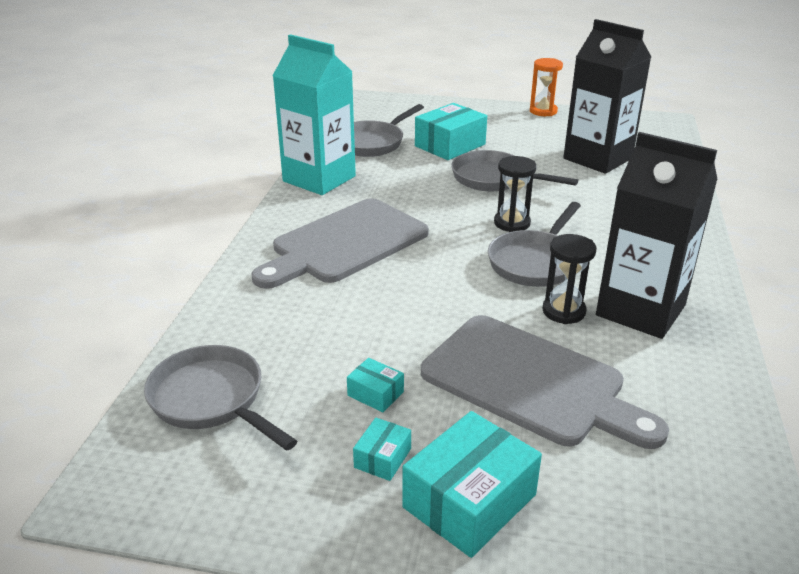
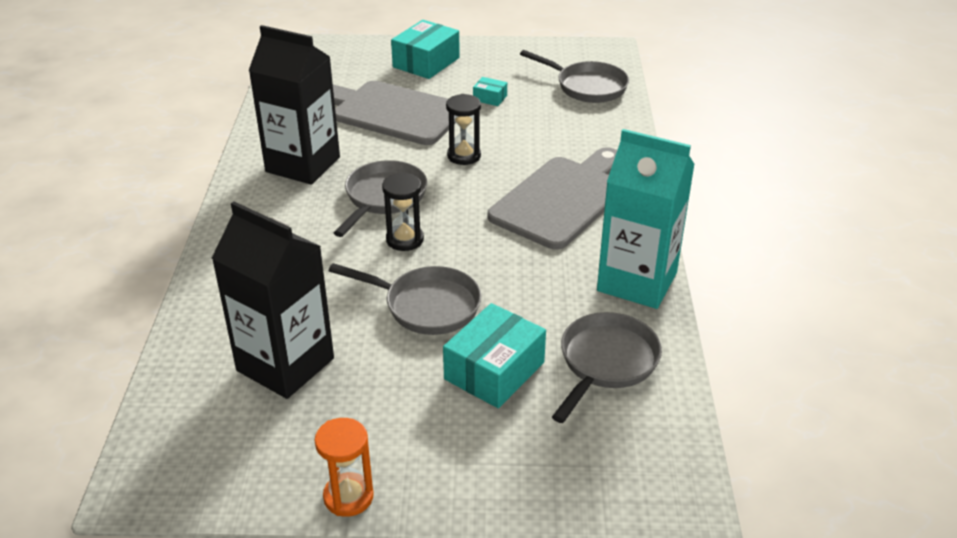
camera: 170 degrees right, 5 degrees up
(382, 458) = (475, 73): turquoise box -> none
(563, 311) = (364, 158): black hourglass -> black hourglass (464, 156)

